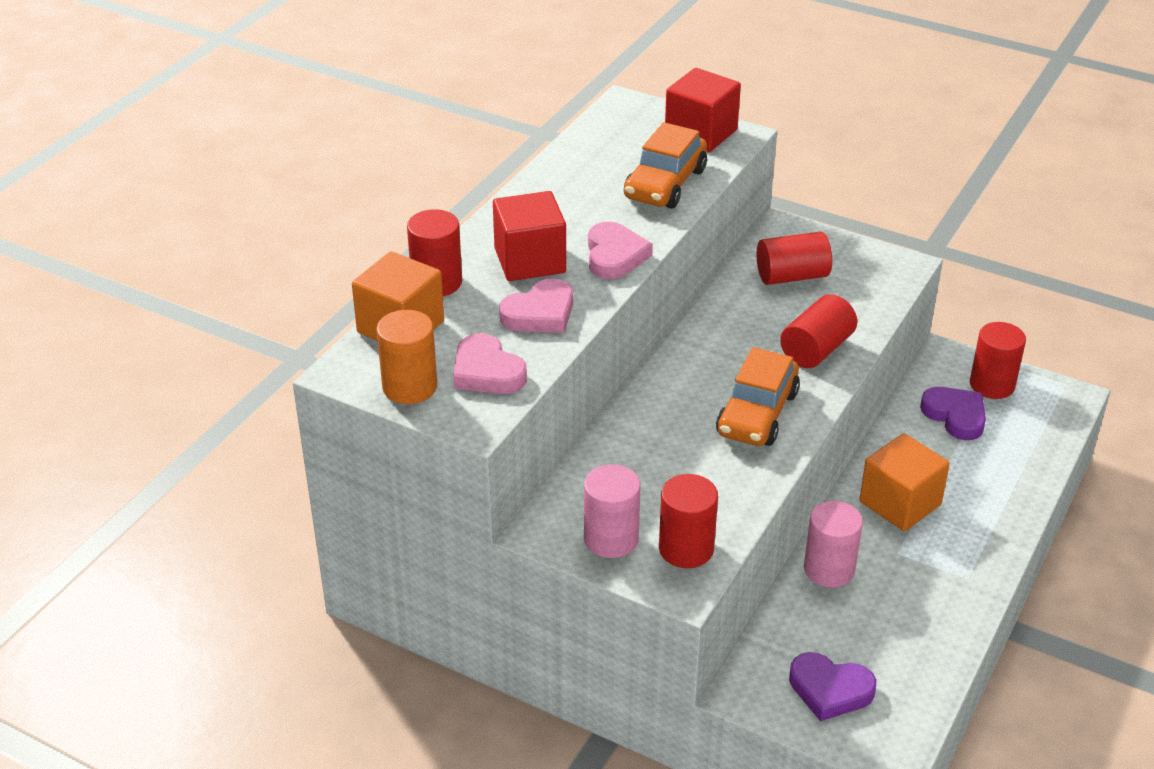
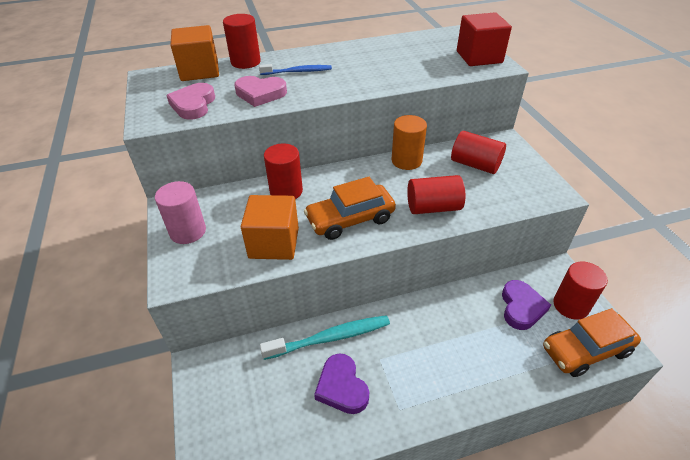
camera: 45 degrees right, 5 degrees up
(410, 387) = (156, 94): orange cylinder -> orange cylinder (406, 161)
(530, 261) = (298, 72): red cube -> blue toothbrush
(614, 256) = (339, 87): pink heart -> none
(665, 184) = (420, 70): orange car -> orange car (586, 350)
(686, 549) = (208, 261): red cylinder -> red cylinder (286, 191)
(829, 569) = (330, 338): pink cylinder -> turquoise toothbrush
(830, 690) = (235, 405): purple heart -> purple heart (342, 387)
(900, 503) = (419, 332): orange cube -> orange cube (274, 243)

